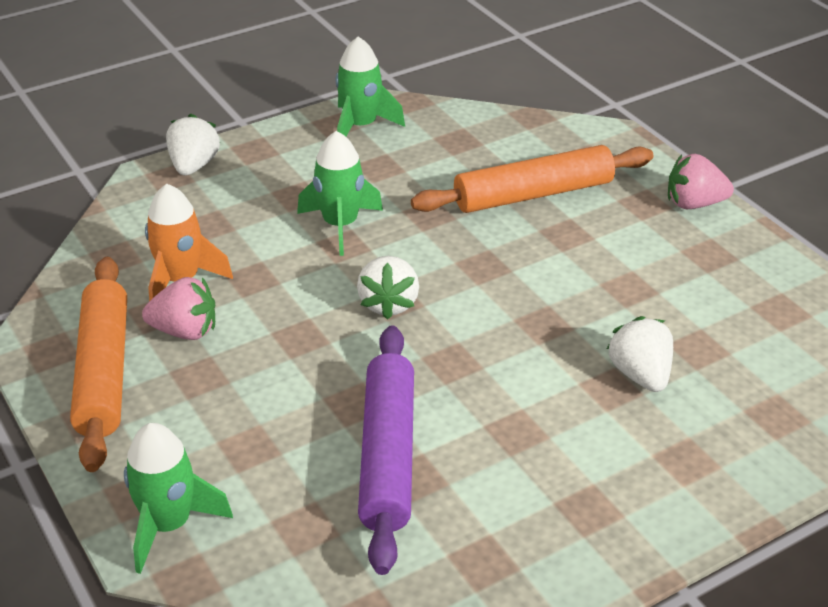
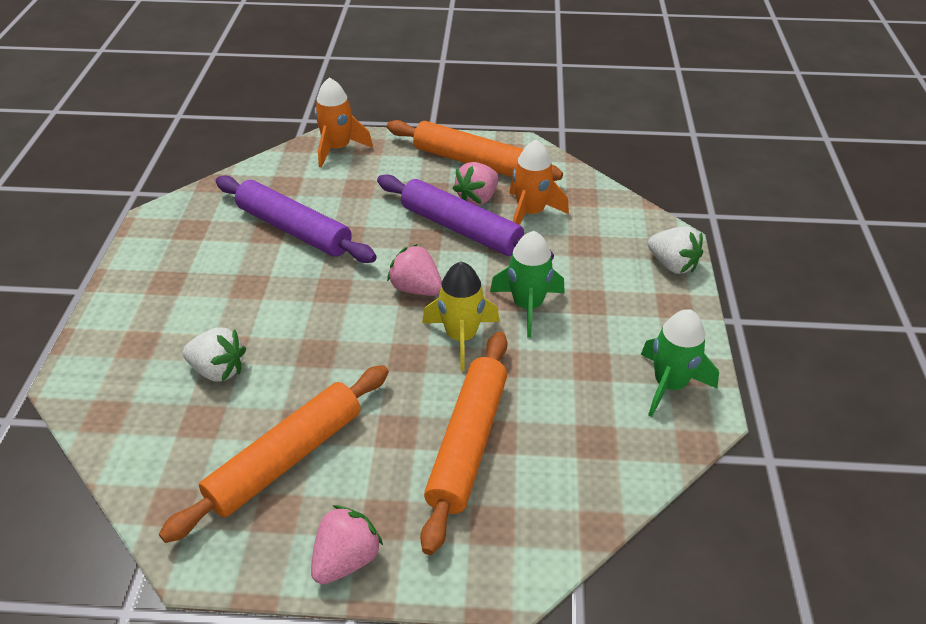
camera: 125 degrees right, 5 degrees up
(169, 525) = (338, 148): green rocket -> orange rocket
(258, 318) = (460, 229): none -> purple rolling pin
(388, 304) = (416, 288): white strawberry -> pink strawberry
(424, 246) = (461, 337): none -> yellow rocket
(665, 275) = (286, 459): none -> orange rolling pin

